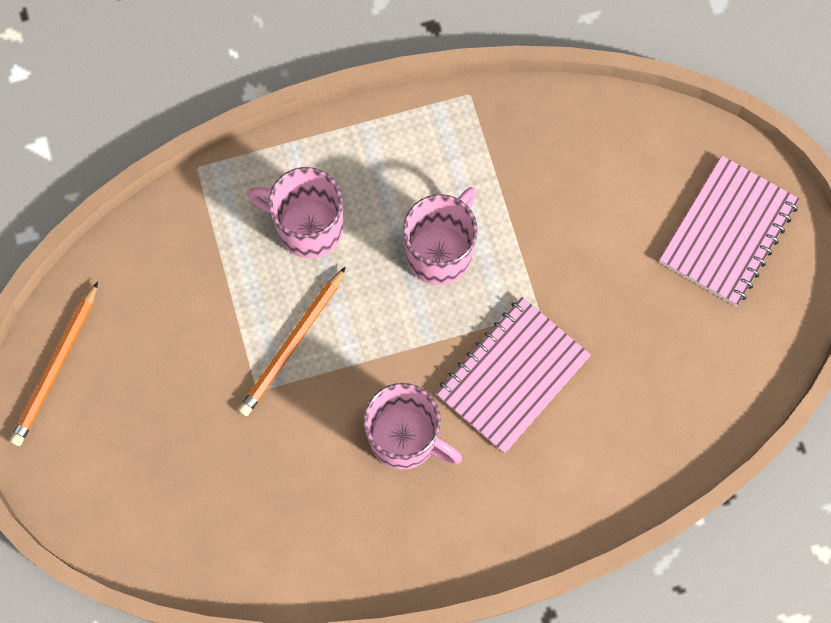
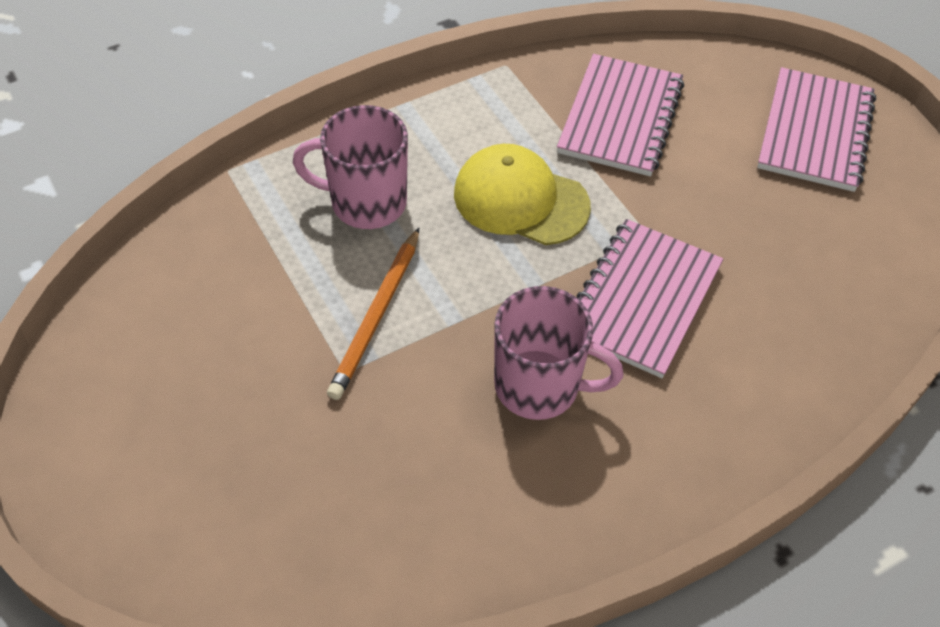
camera: 15 degrees left, 20 degrees down
(56, 367) = (86, 394): orange pencil -> none
(440, 252) = (520, 200): pink mug -> yellow cap
(556, 179) = (620, 118): none -> pink notebook

